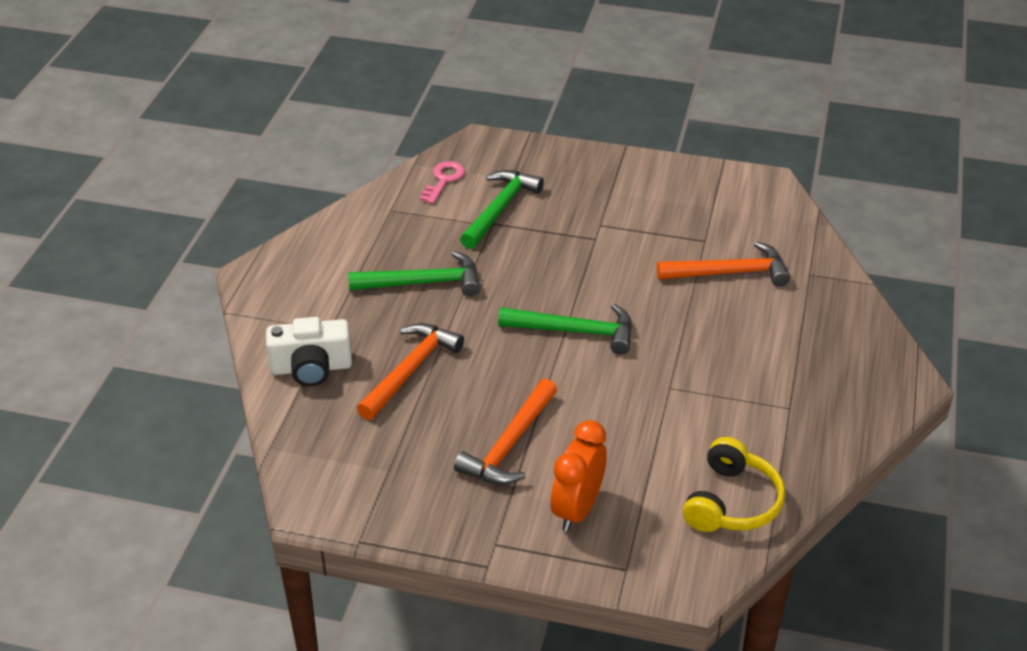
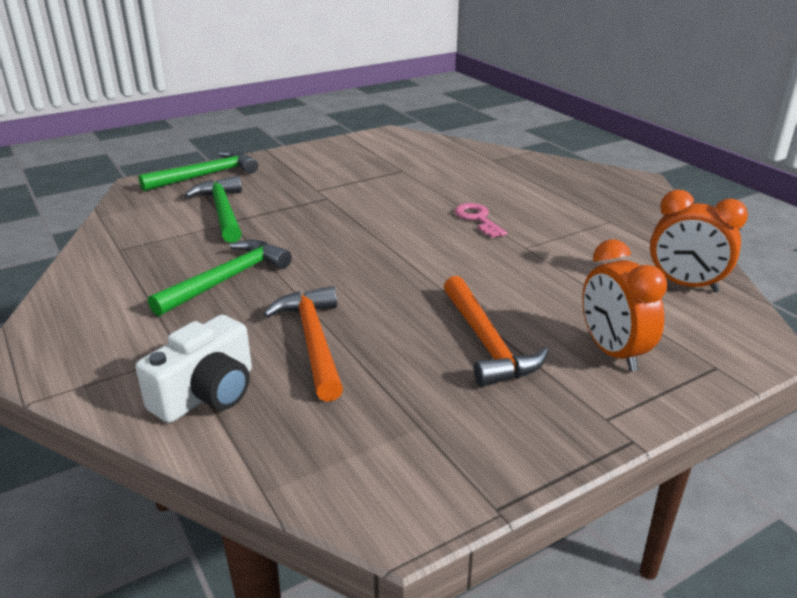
camera: 45 degrees left, 10 degrees down
(443, 180) = (143, 214): pink key -> pink key (478, 219)
(575, 331) = (405, 250): green hammer -> green hammer (206, 175)
(729, 273) = (447, 178): orange hammer -> none
(731, 502) = (685, 285): yellow headphones -> orange clock

